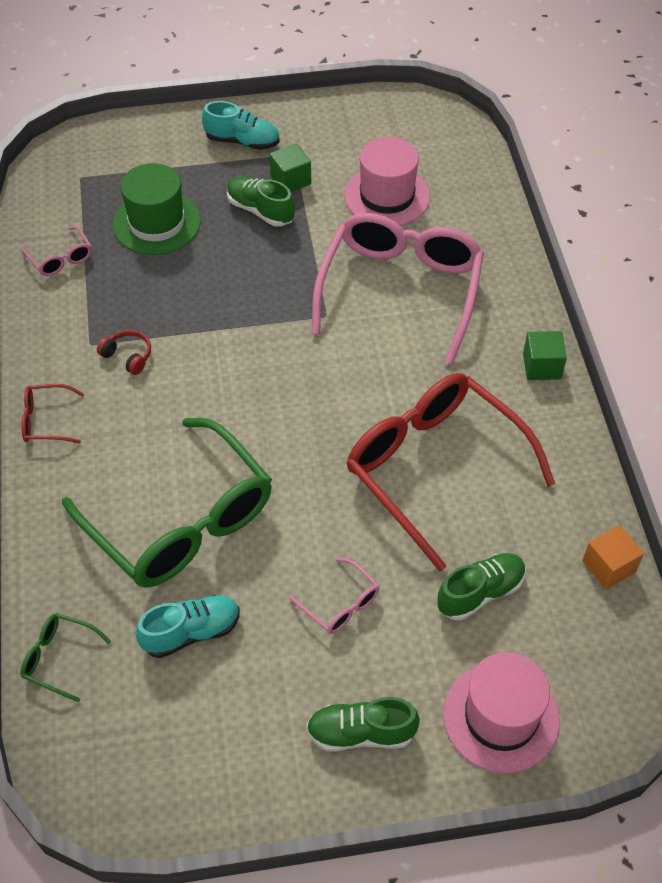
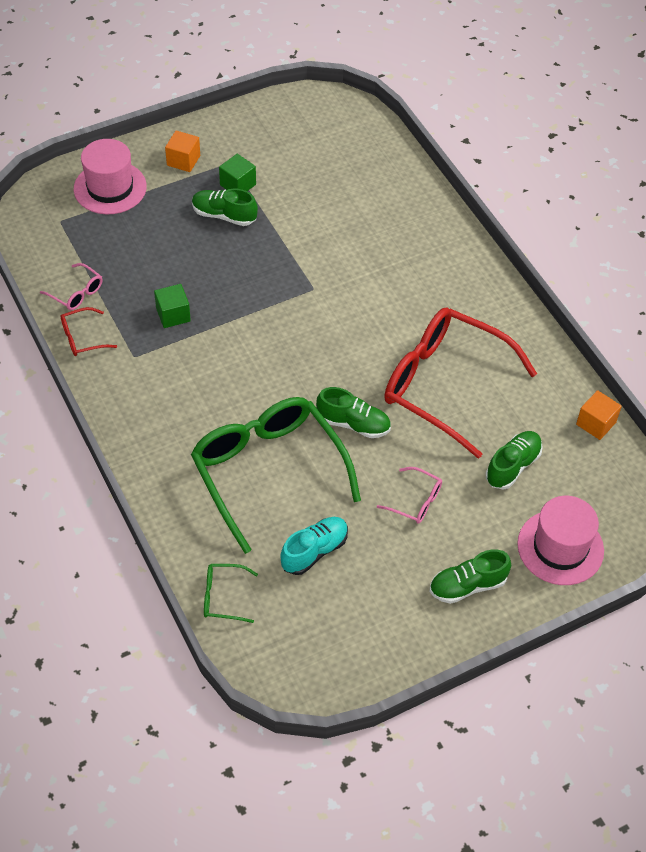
camera: 20 degrees left, 0 degrees up
(47, 420) = (128, 425): red glasses -> red glasses (83, 338)
(128, 356) = (170, 358): red headphones -> none
(157, 223) = (143, 245): green hat -> none
(180, 520) = (269, 472): green glasses -> green glasses turned 150 degrees counterclockwise
(242, 141) = (183, 160): turquoise shoe -> orange cube
(305, 487) = (353, 424): none -> green shoe
(387, 196) = (321, 181): pink hat -> pink hat (110, 188)
(400, 291) = (363, 256): pink glasses -> none
(541, 366) = (493, 289): green cube -> green cube (173, 315)

